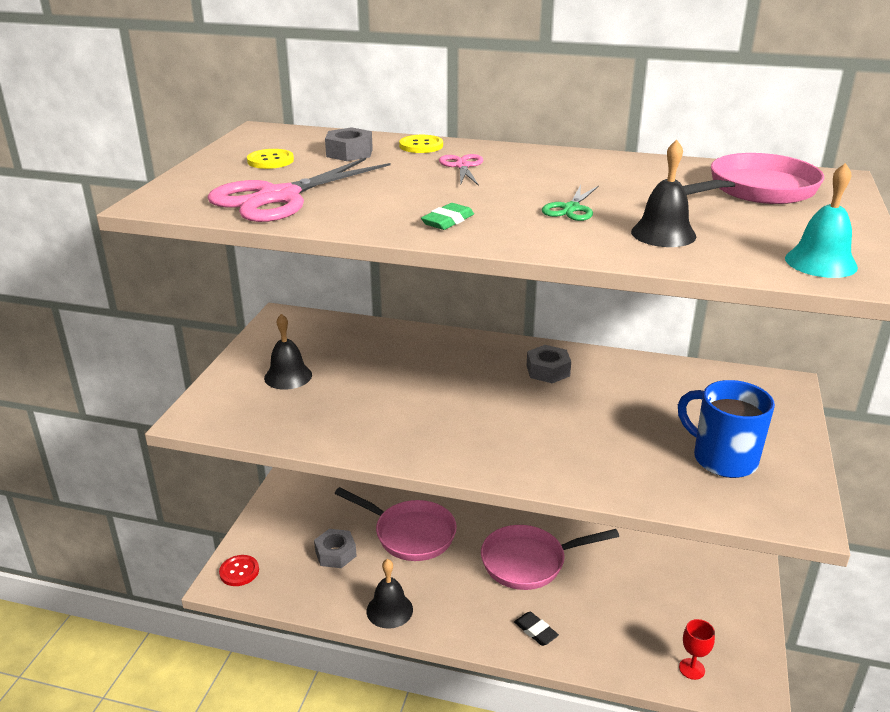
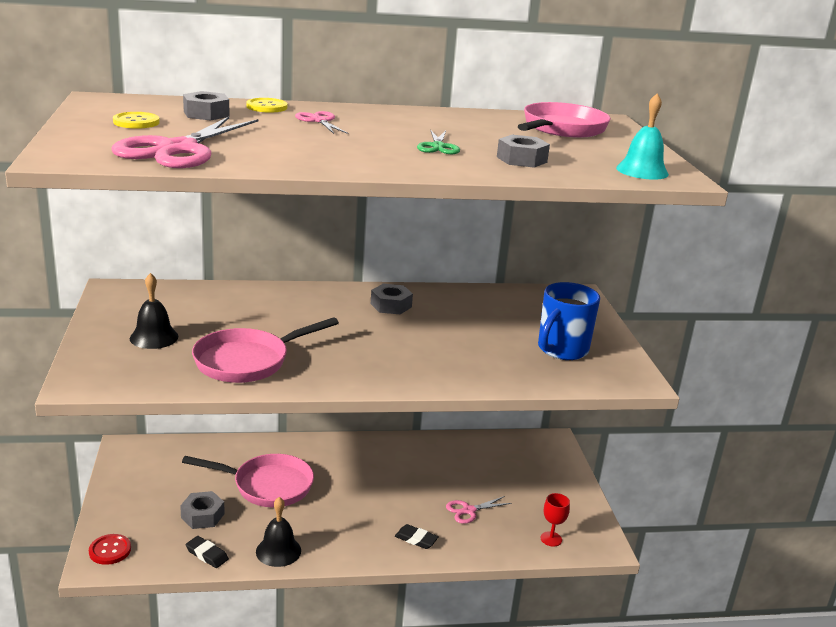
camera: 25 degrees left, 5 degrees down
(321, 597) = (207, 554): none -> black eraser
(447, 221) = (348, 159): green eraser -> none
(529, 562) = (386, 488): pink pan -> pink pan (247, 361)
(608, 610) = (468, 510): none -> pink scissors
(663, 234) = (522, 159): black bell -> grey nut
(722, 459) = (561, 350): blue mug -> blue mug turned 75 degrees counterclockwise

